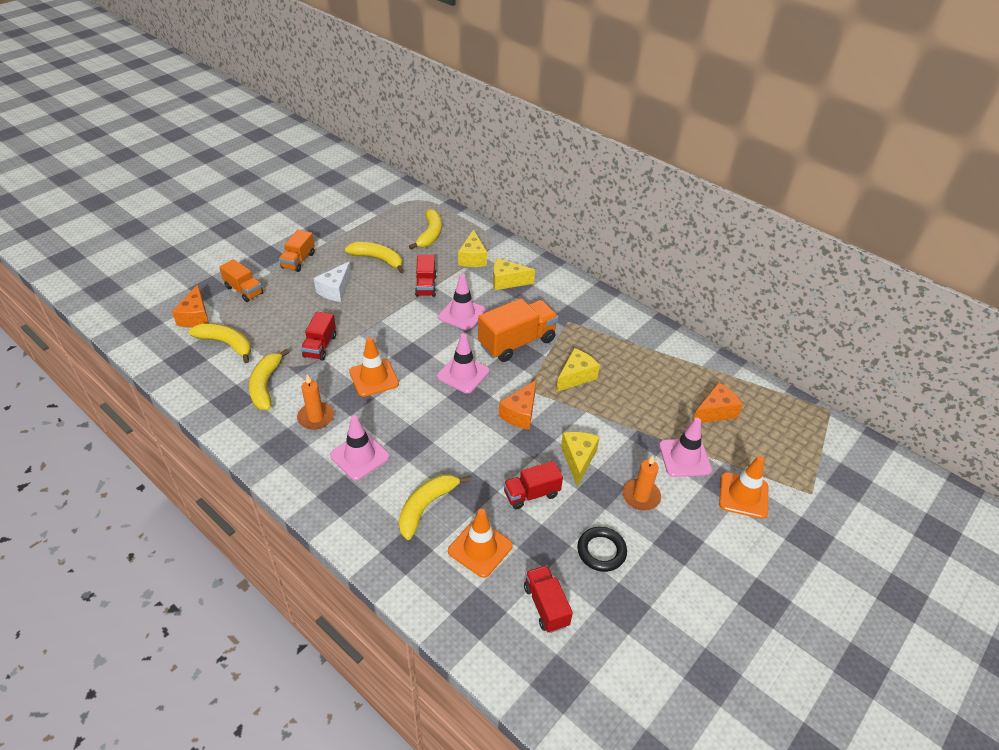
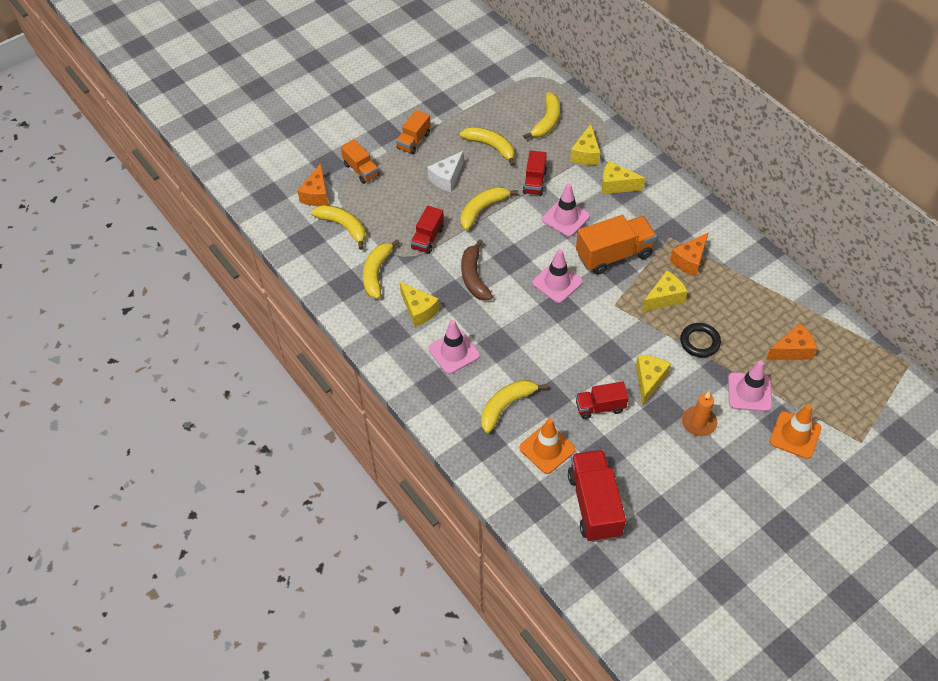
camera: 15 degrees right, 10 degrees up
(316, 417) = (419, 310): orange candle -> yellow cheese
(374, 378) = (474, 277): orange traffic cone -> brown banana
(375, 314) = (482, 210): none -> yellow banana
(520, 413) = (604, 329): orange cheese -> orange cheese (690, 261)
(546, 605) = (594, 504): red truck -> red truck, size x1.68
(601, 551) = (651, 466): black ring -> black ring (699, 342)

